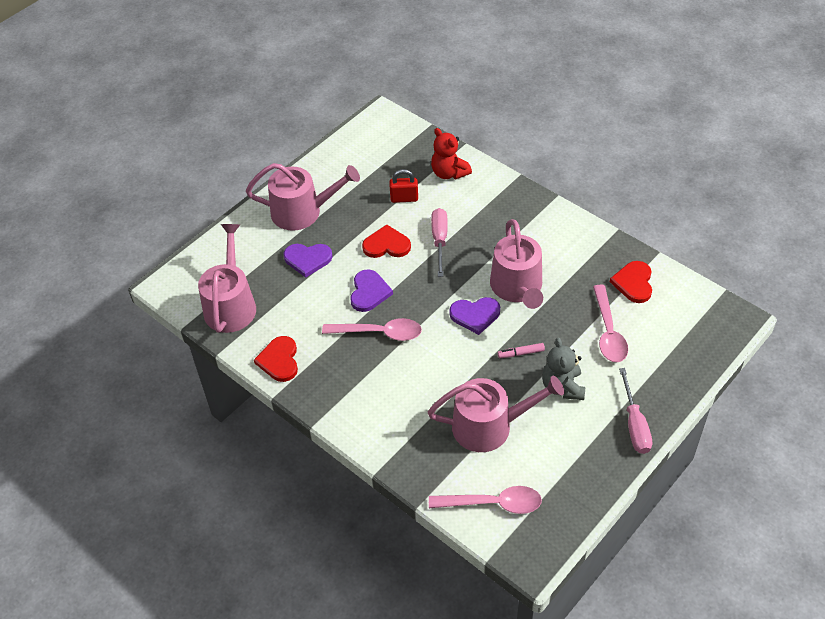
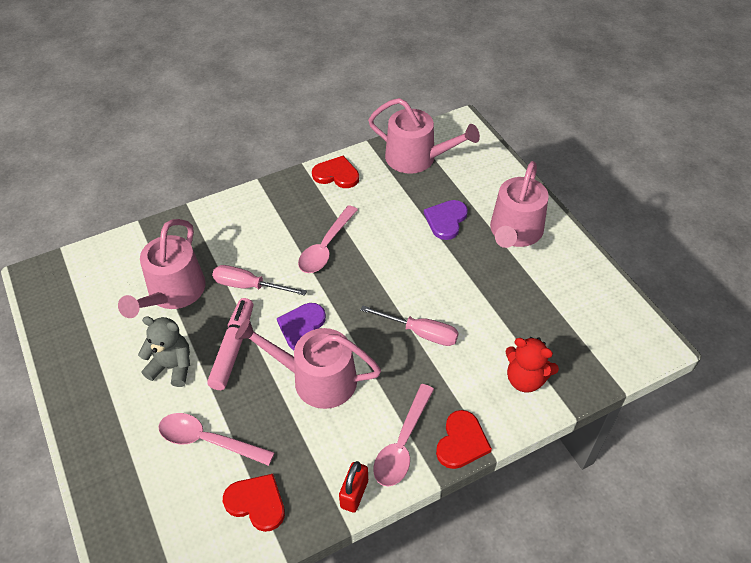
camera: 110 degrees right, 0 degrees up
(369, 292) = (379, 254): purple heart -> none
(386, 245) = (436, 285): red heart -> red heart (461, 442)
(404, 198) = (499, 321): red padlock -> red padlock (354, 494)
(449, 173) = (525, 379): red teddy bear -> red teddy bear turned 135 degrees counterclockwise
(493, 503) = (101, 268): pink spoon -> pink spoon (402, 444)
(521, 353) = (233, 348): pink marker -> pink marker, size x1.98
(634, 424) = (89, 410): pink screwdriver -> pink screwdriver (249, 286)

